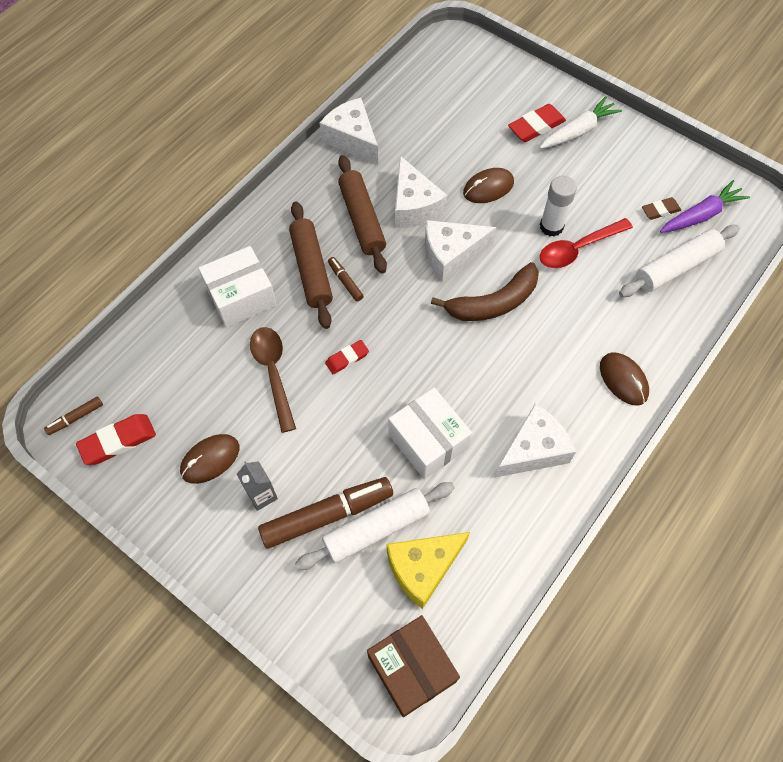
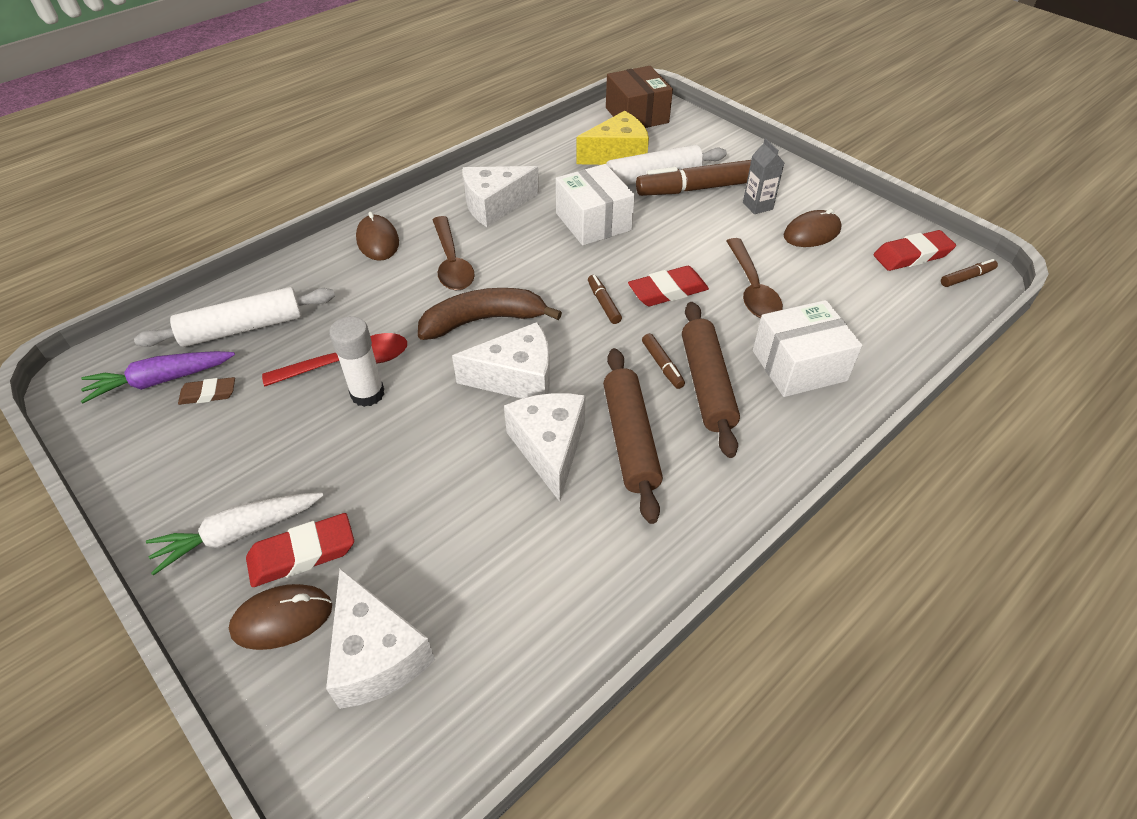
camera: 170 degrees left, 15 degrees down
(347, 358) = (667, 291): red eraser -> red eraser, size x1.60
(352, 139) = (628, 578): white cheese -> white cheese (376, 654)
(400, 336) = (603, 303): none -> brown marker
(488, 188) = (430, 459): brown mouse -> brown mouse (282, 618)
(544, 362) = (452, 263): none -> brown spoon

